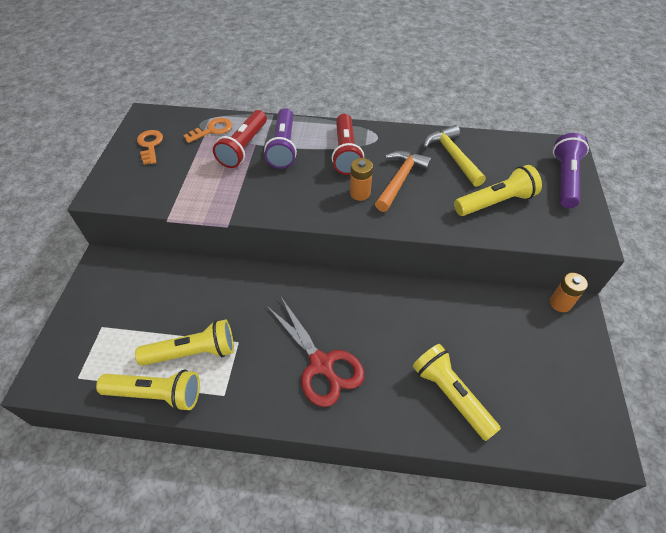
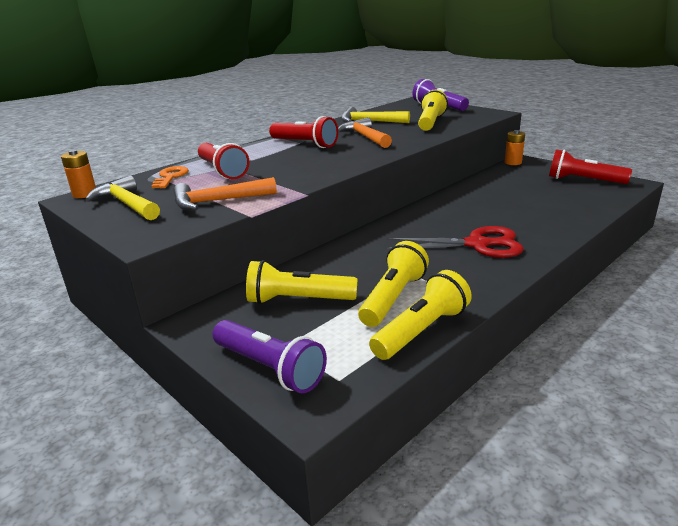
camera: 50 degrees left, 25 degrees down
(150, 145) = (127, 204): orange key -> yellow hammer
(182, 186) = (218, 201): none -> orange hammer
(283, 147) = (254, 159): purple flashlight -> purple flashlight (270, 368)
(360, 193) = (356, 149): orange battery -> orange battery (85, 194)
(451, 395) = (553, 210): yellow flashlight -> yellow flashlight (298, 300)
(566, 393) = (583, 180): none -> red flashlight

